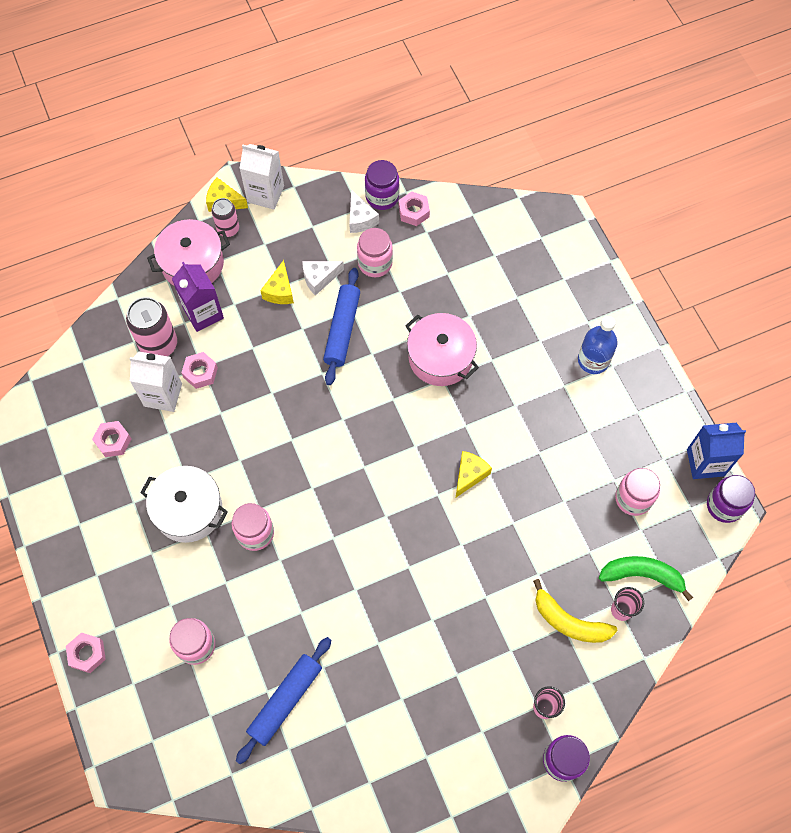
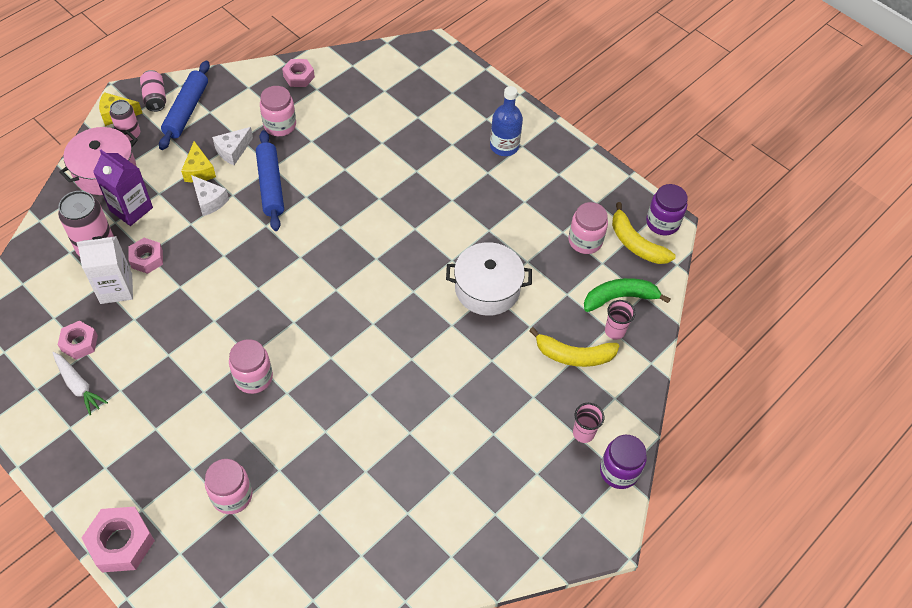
camera: 25 degrees left, 10 degrees down
(87, 654) = (121, 543): pink nut -> pink nut, size x1.57
(99, 484) = (78, 385): none -> white carrot
(188, 510) = (179, 379): white pot -> white pot (487, 288)
(265, 194) = (155, 98): white carton -> pink can
(285, 701) = (341, 514): blue rolling pin -> blue rolling pin (187, 110)
(360, 219) = (252, 94): white cheese -> white cheese (209, 201)
(382, 197) = (265, 73): purple jar -> none
(440, 357) = (370, 182): pink pot -> none
(469, 475) = (435, 266): yellow cheese -> none
(685, 519) = (635, 243): none -> yellow banana
(705, 462) = (632, 195): blue carton -> none

